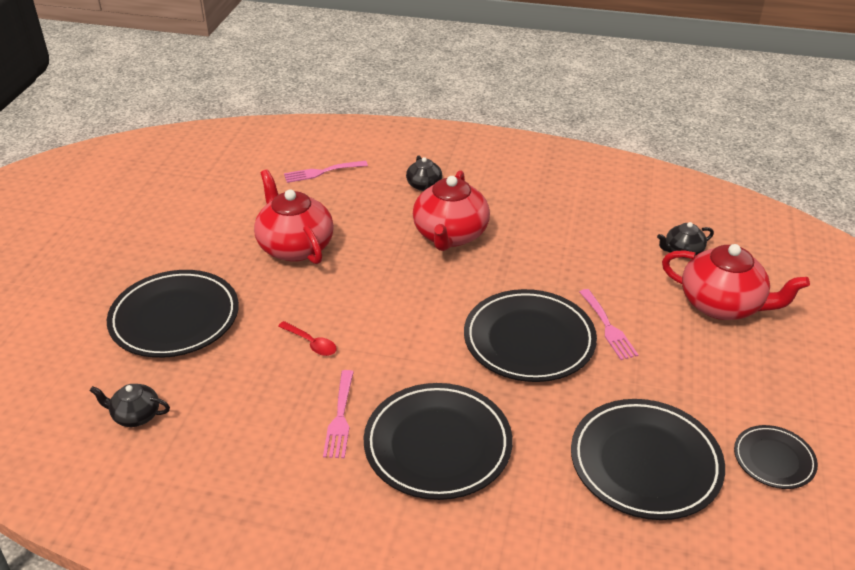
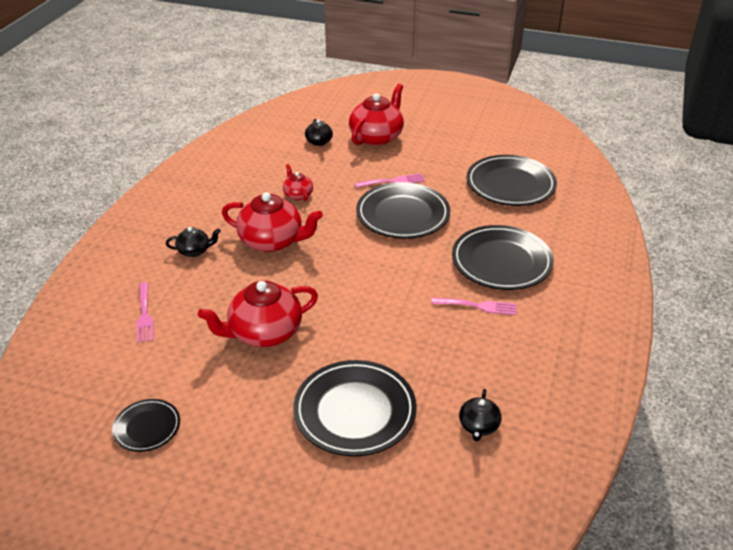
camera: 85 degrees left, 0 degrees up
(311, 343) = (397, 321): red spoon -> none
(549, 245) = (298, 194): none -> red teapot
(774, 459) = (505, 144): black plate -> black plate (147, 427)

